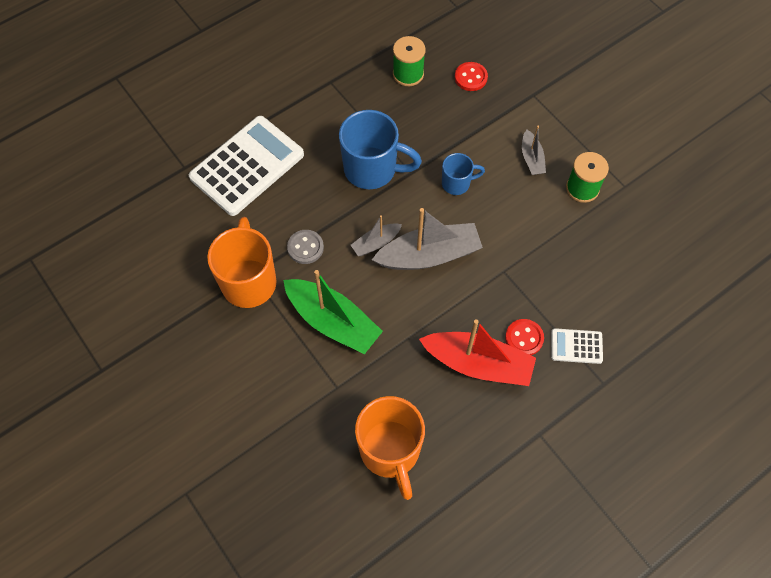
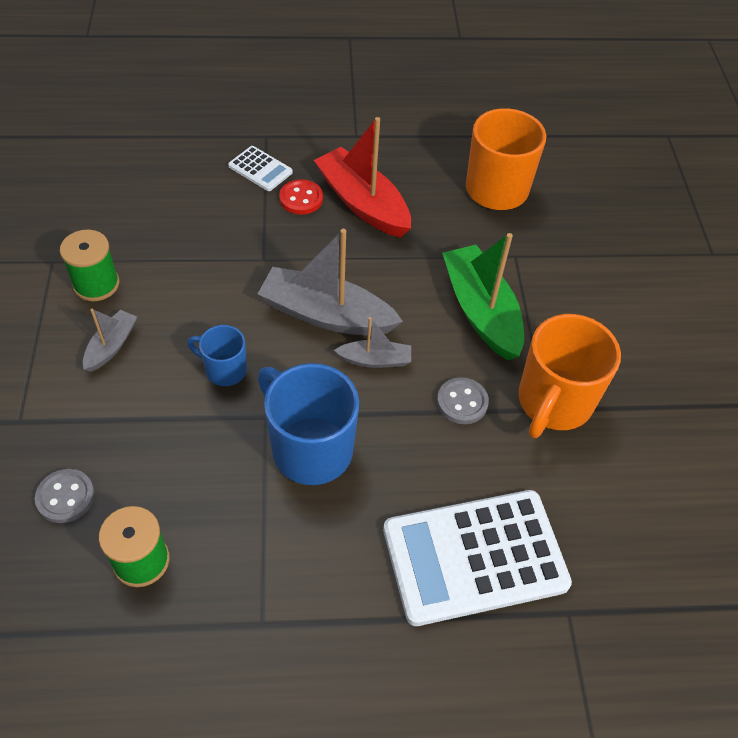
camera: 150 degrees left, 10 degrees down
(471, 77) = (65, 497): red button -> grey button

